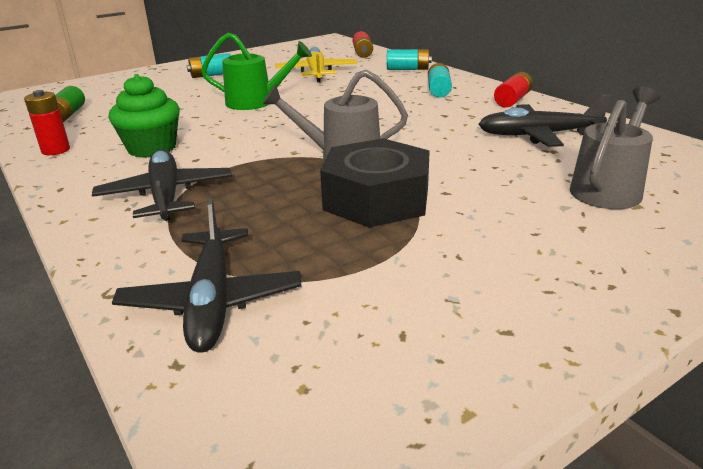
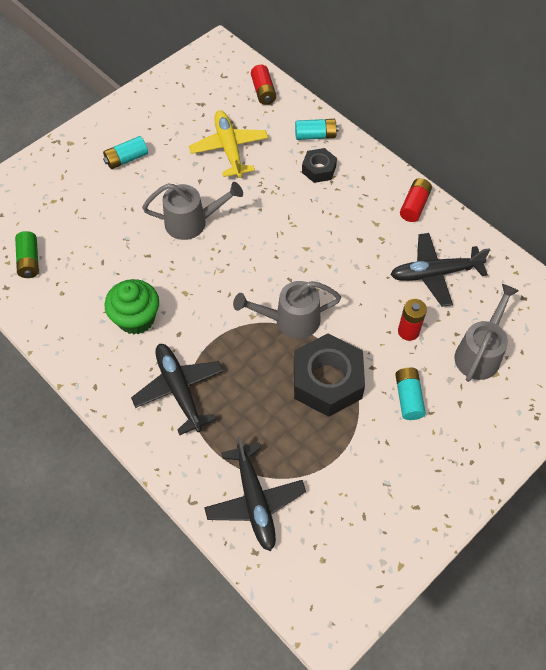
camera: 10 degrees left, 30 degrees up
(56, 150) = (57, 328): red battery -> red battery (408, 331)
(257, 102) = (192, 222): green watering can -> grey watering can
(406, 82) = (318, 169): none -> black nut
(438, 90) = (350, 186): turquoise battery -> turquoise battery (408, 397)

